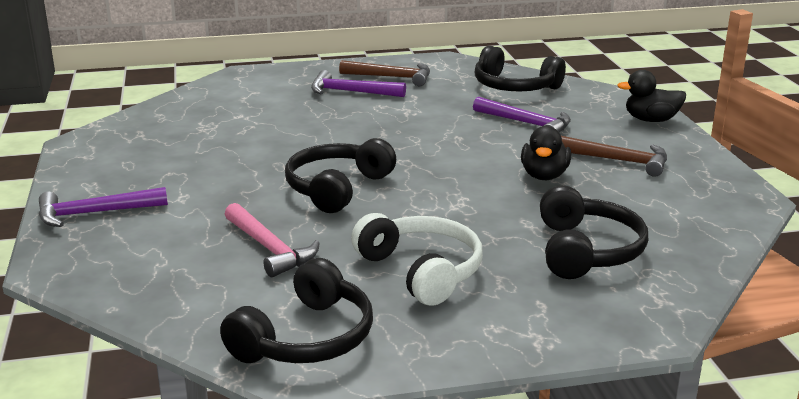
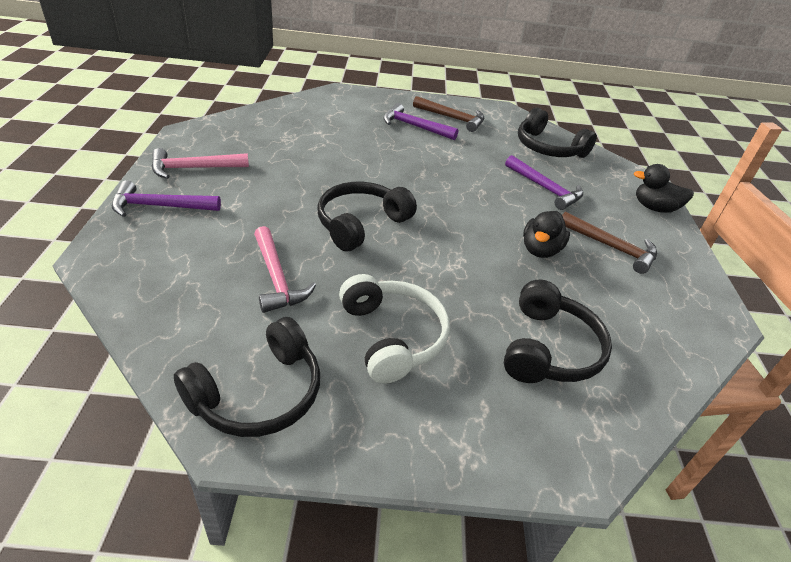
camera: 10 degrees right, 15 degrees up
(111, 173) = (194, 168): none -> pink hammer

